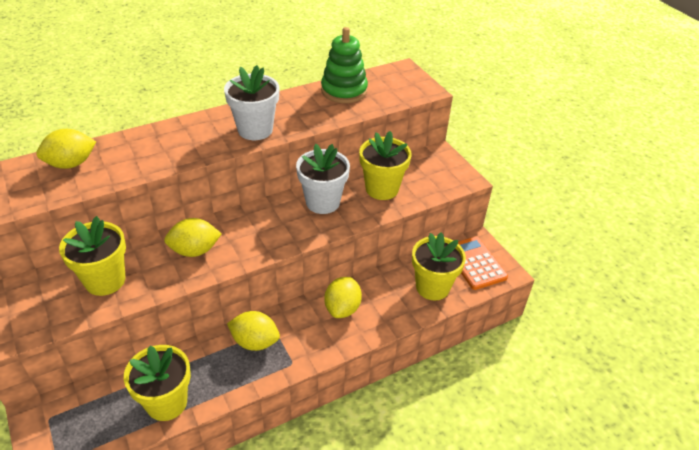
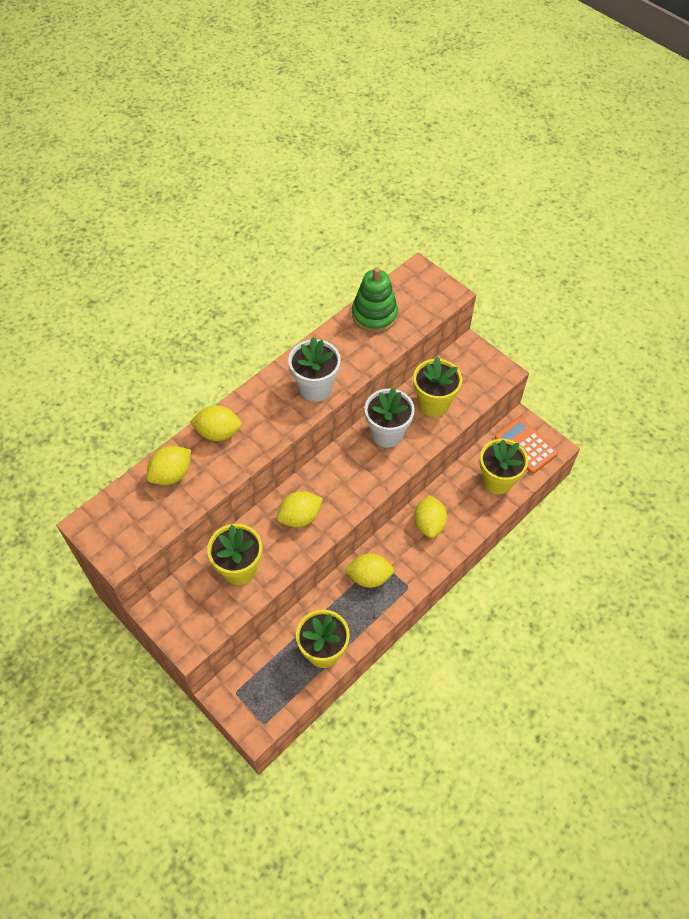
camera: 15 degrees left, 15 degrees up
(139, 142) = (218, 432): none -> yellow lemon

